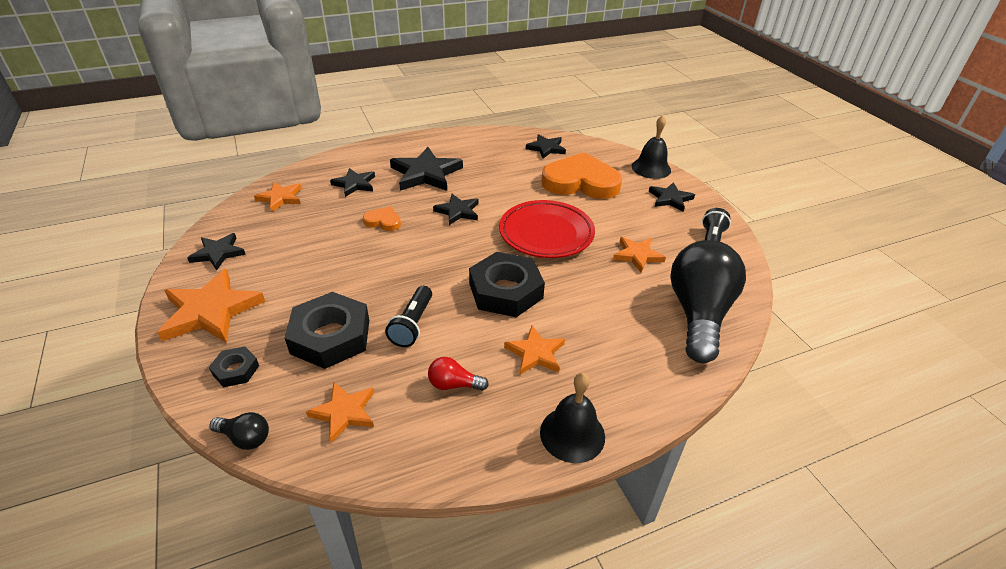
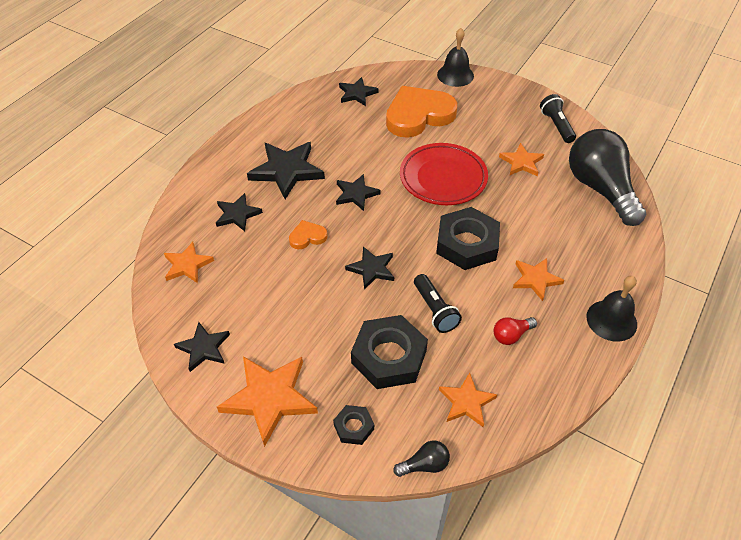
camera: 35 degrees left, 10 degrees up
(670, 199) = (495, 99): black star -> black star (371, 269)

